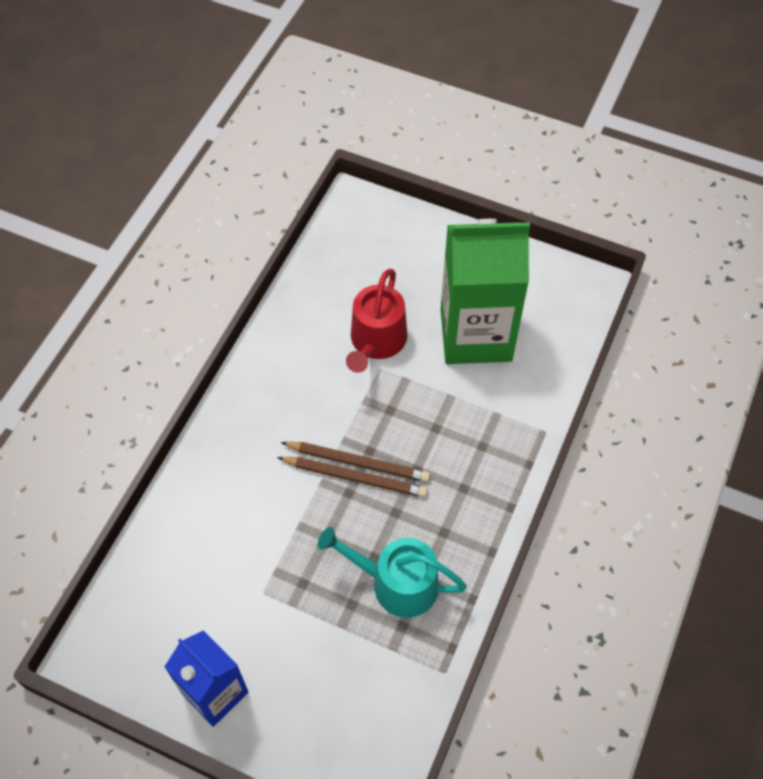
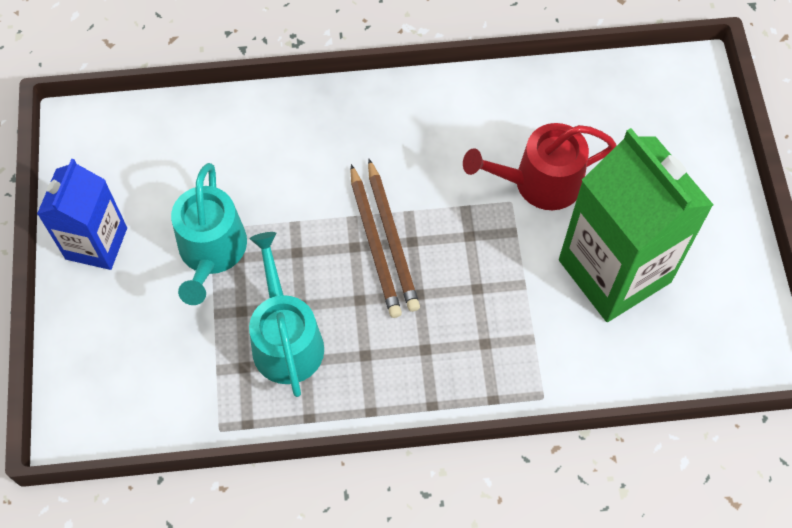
camera: 60 degrees right, 5 degrees up
(284, 602) = (211, 252): none -> turquoise watering can

